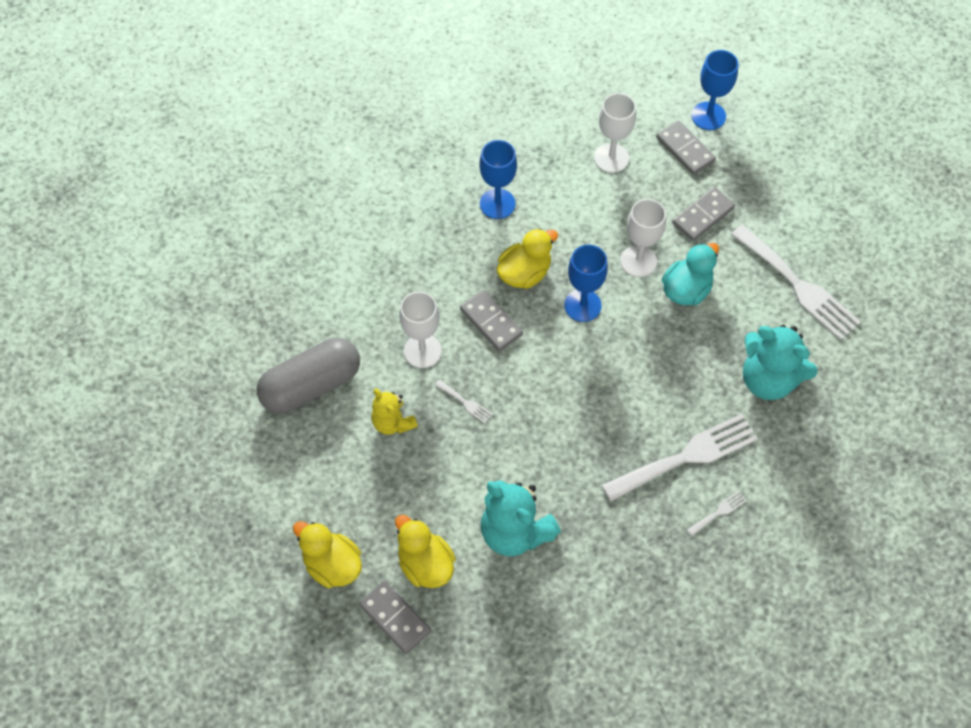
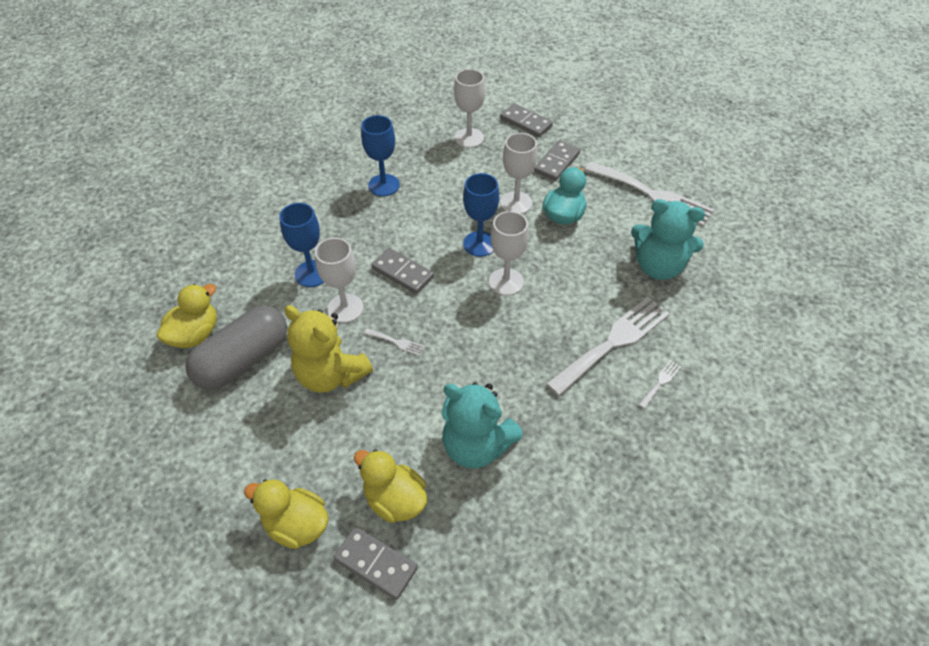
camera: 15 degrees left, 10 degrees down
(393, 422) = (331, 374): yellow teddy bear -> yellow teddy bear, size x1.67
(524, 273) = (422, 230): yellow duck -> yellow duck (195, 334)
(597, 359) = (506, 282): none -> white goblet
(708, 116) = (536, 99): blue goblet -> blue goblet (312, 273)

